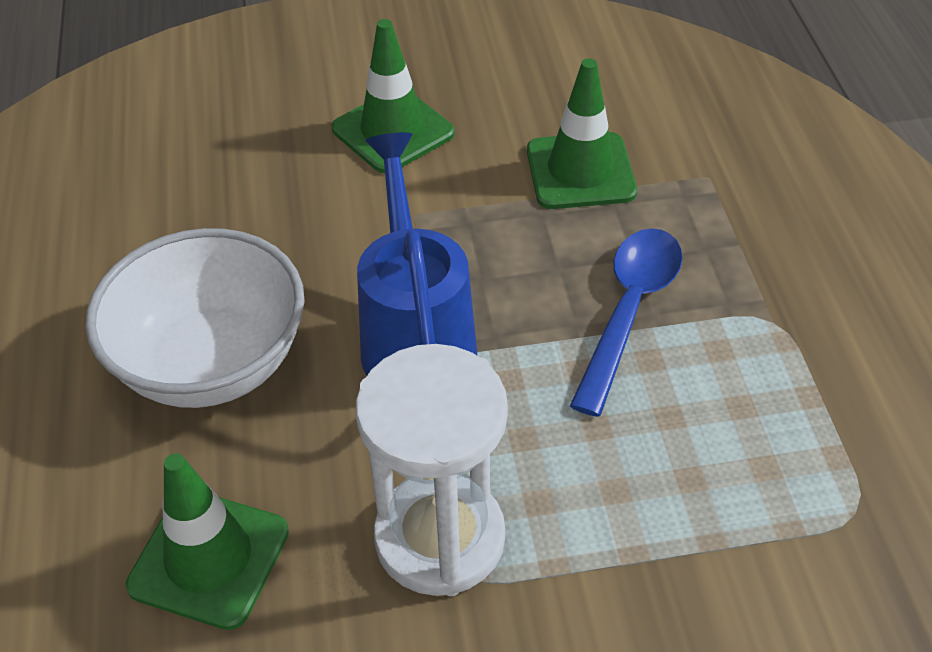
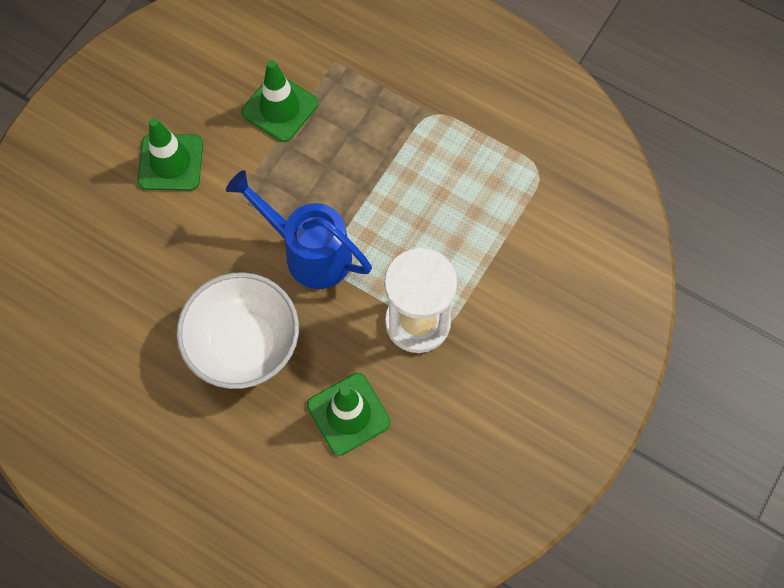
camera: 50 degrees left, 20 degrees up
(629, 311) = (376, 161): blue spoon -> none

